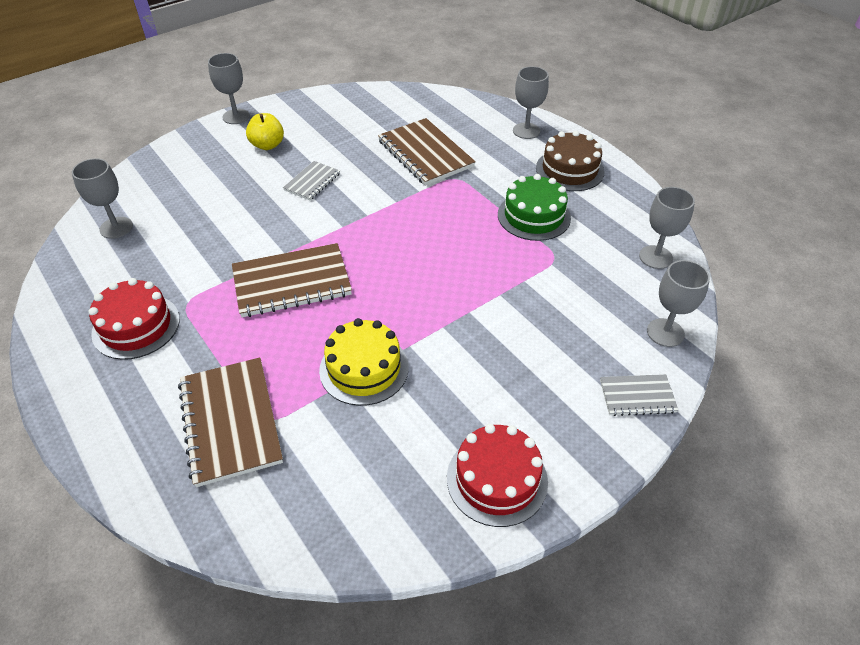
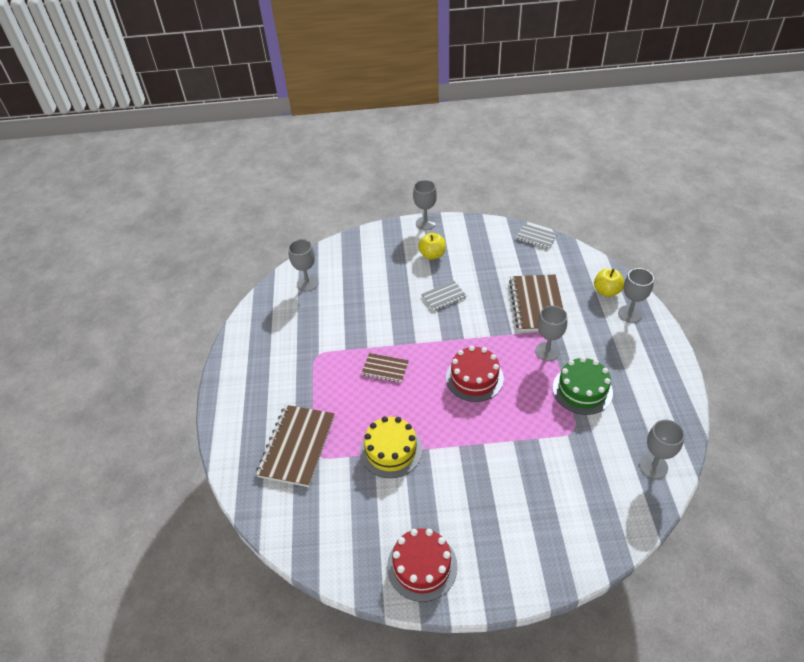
camera: 35 degrees right, 0 degrees up
(136, 326) = (282, 358): red cake -> red cake (474, 378)
(292, 282) = (385, 368): brown notebook -> brown notebook, size x0.54
(488, 118) = (606, 291): none -> yellow apple
(569, 170) = (640, 362): brown cake -> none
(637, 396) = (555, 563): grey notebook -> grey notebook (536, 237)
(665, 332) = (613, 528): grey goblet -> grey goblet (547, 351)

